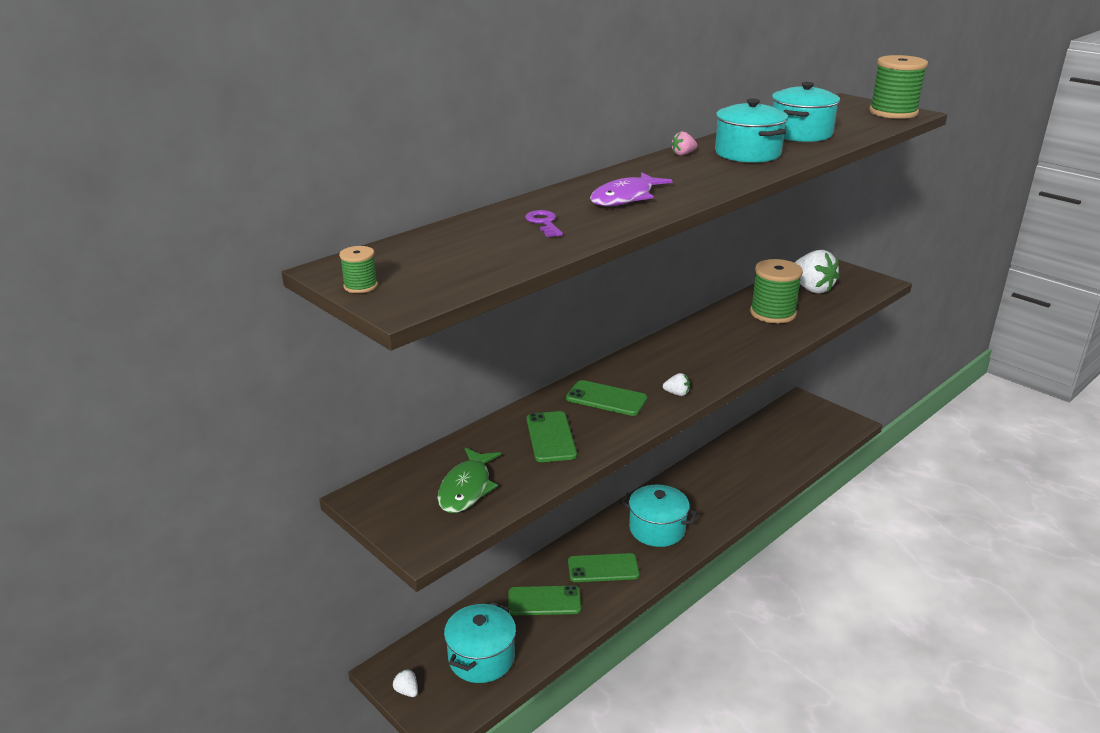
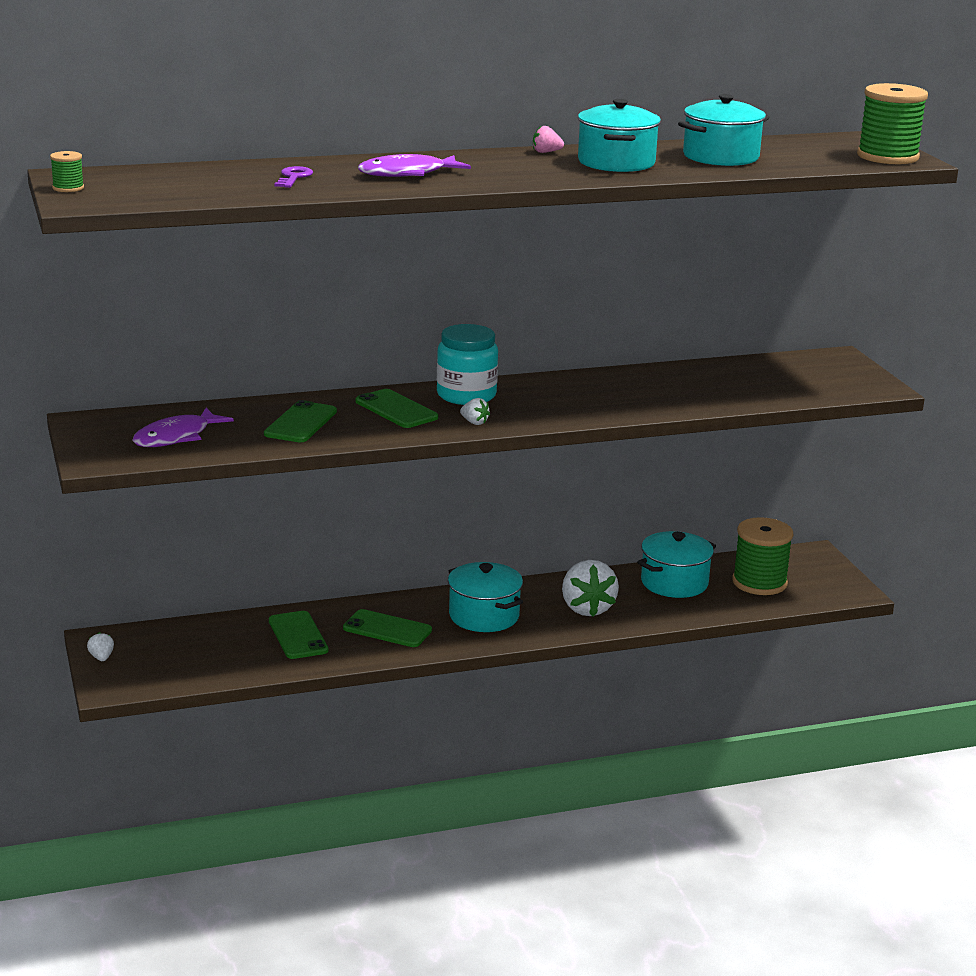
camera: 25 degrees right, 5 degrees down
(466, 488) = (176, 437): green fish -> purple fish
(481, 658) = (192, 657): turquoise pot -> turquoise pot (674, 583)
(544, 601) = (298, 636): green phone -> green phone turned 45 degrees clockwise
(639, 368) = (466, 395): none -> turquoise jar
(773, 313) = (693, 386): green spool -> green spool (759, 582)
(811, 289) = (780, 375): white strawberry -> white strawberry (587, 608)

